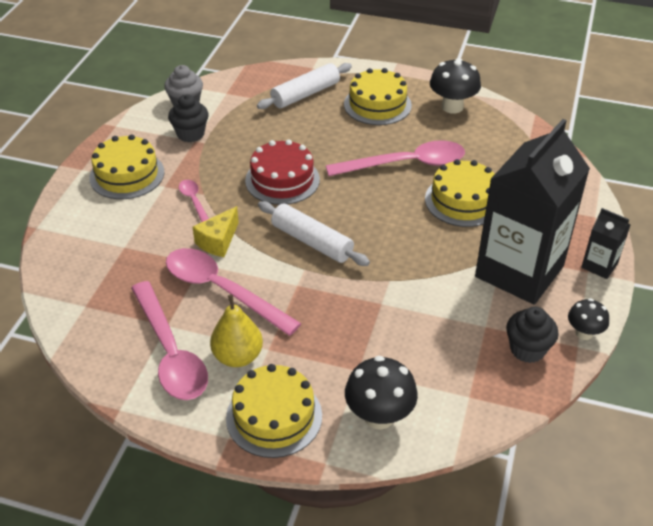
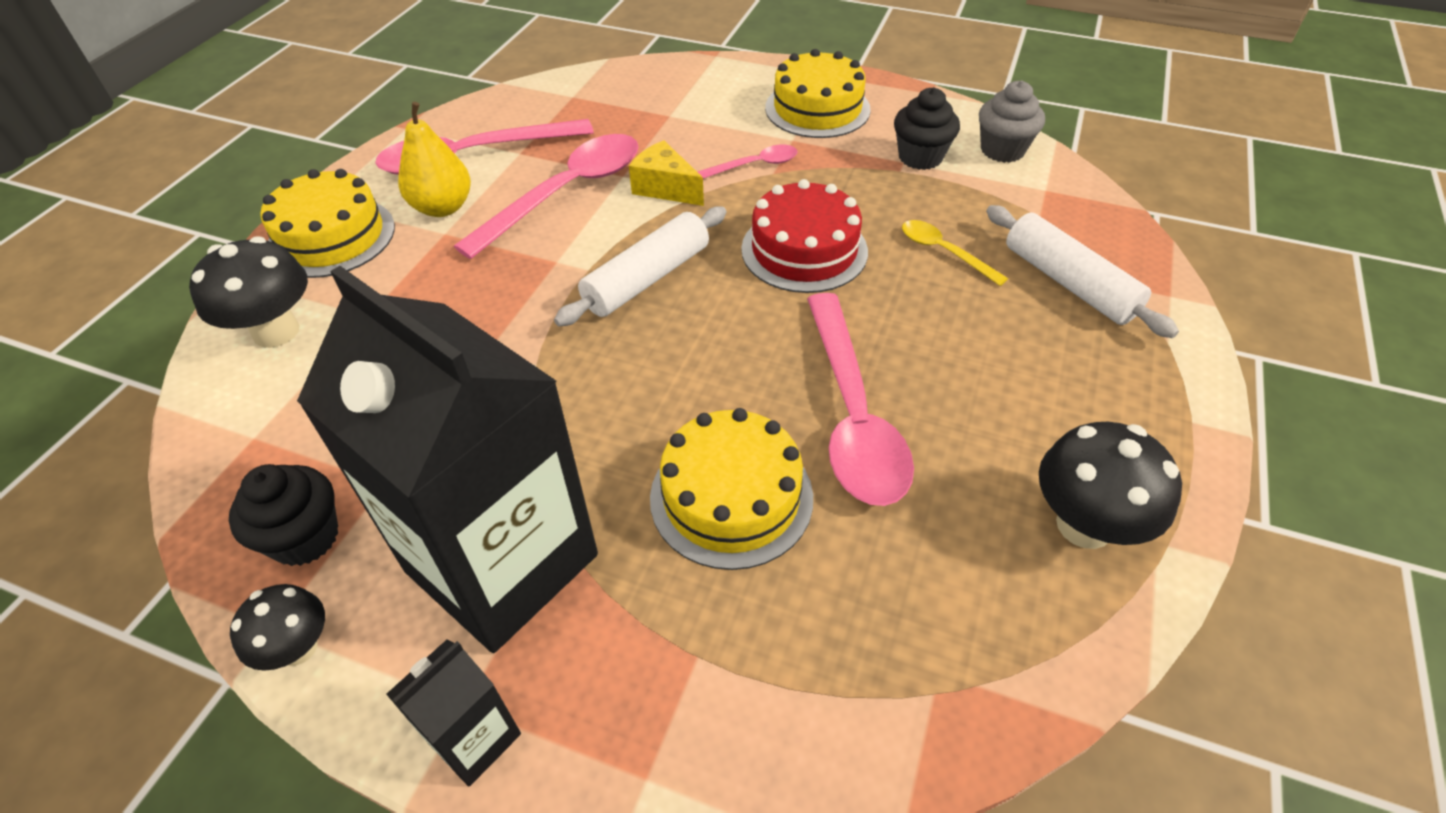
camera: 95 degrees right, 5 degrees up
(282, 130) = (944, 252): none -> yellow spoon
(377, 105) = (1058, 387): yellow cake -> none

